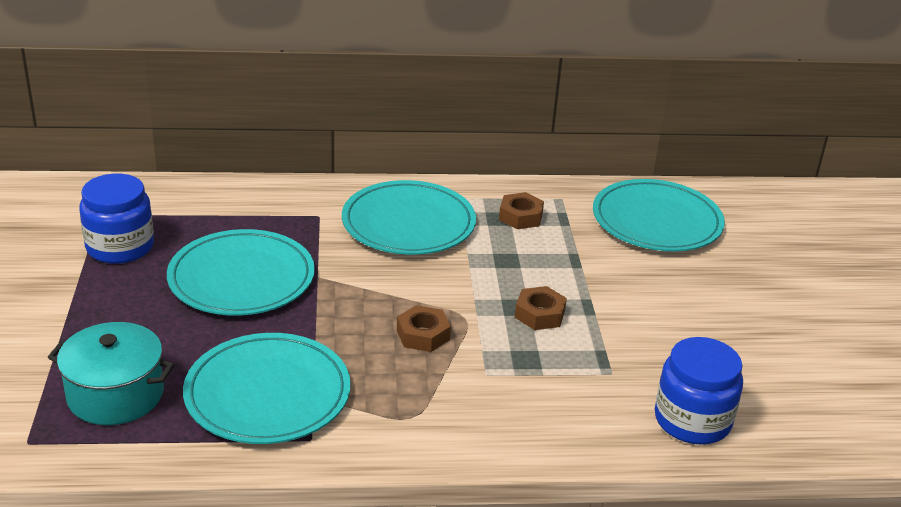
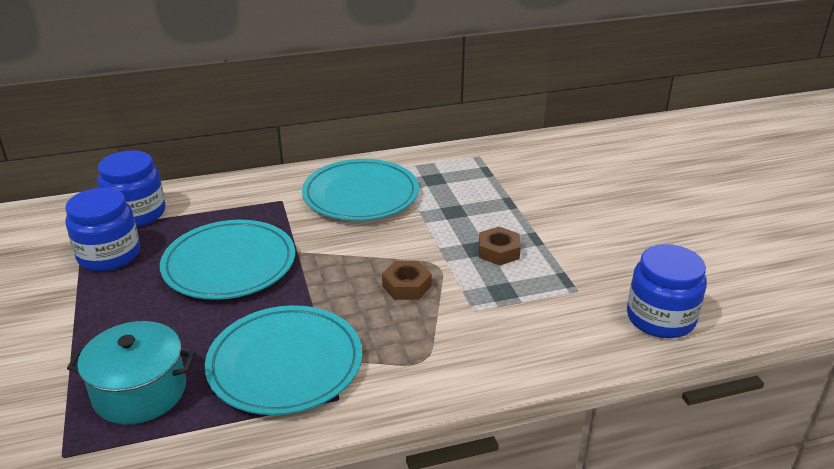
camera: 10 degrees left, 0 degrees up
(160, 205) = (137, 213): none -> blue jar
(520, 216) = (452, 175): brown nut -> none
(656, 221) = (561, 162): turquoise plate -> none

